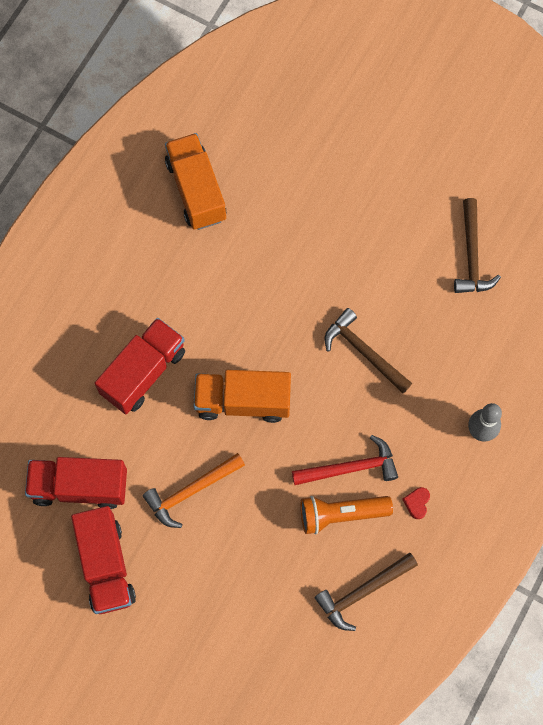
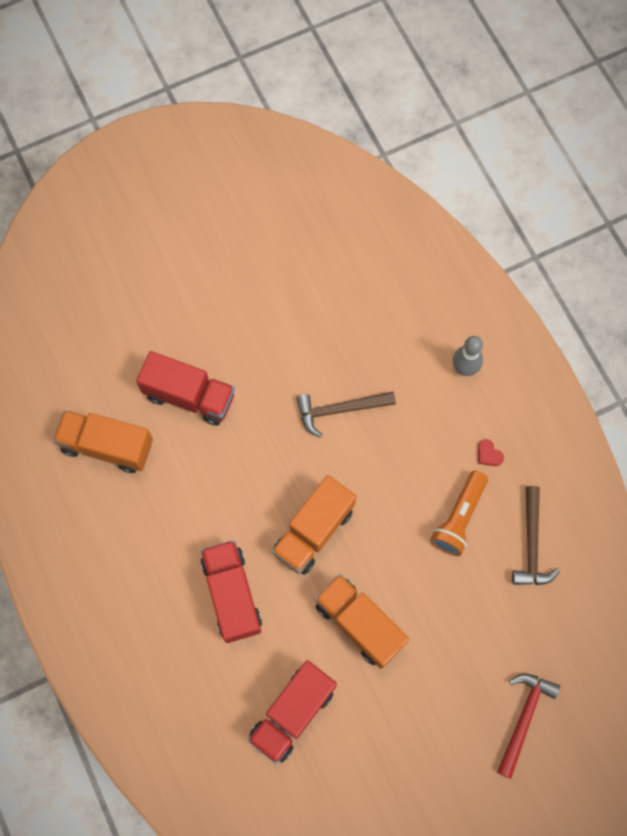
camera: 55 degrees left, 0 degrees up
(106, 565) = (374, 735): red truck -> red truck (189, 396)
(191, 491) = (359, 623): orange hammer -> orange truck
(350, 468) = (426, 485): red hammer -> red hammer (523, 718)
(471, 255) = (320, 276): brown hammer -> none

